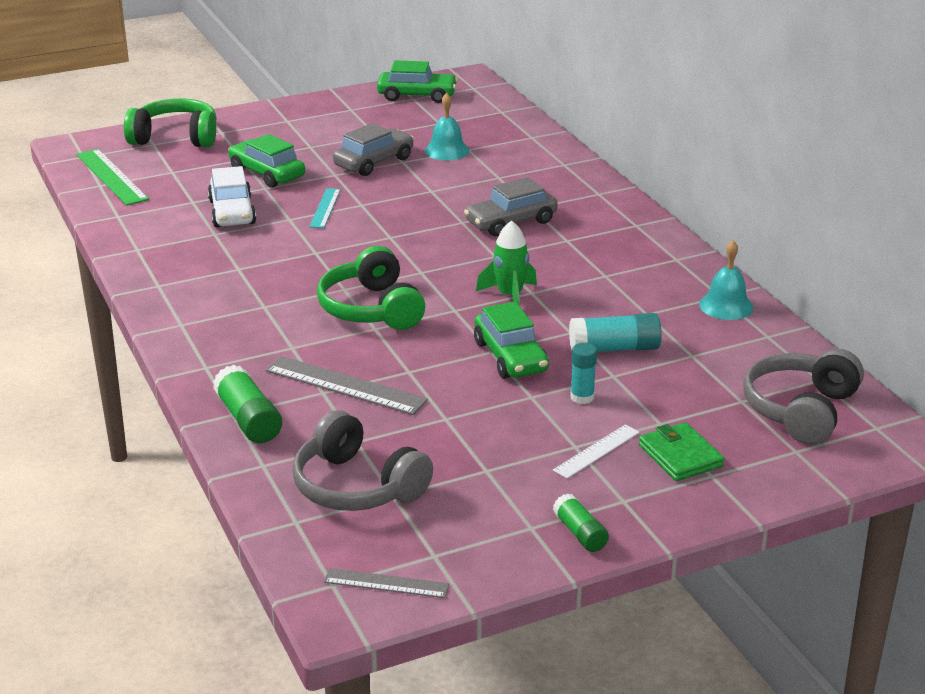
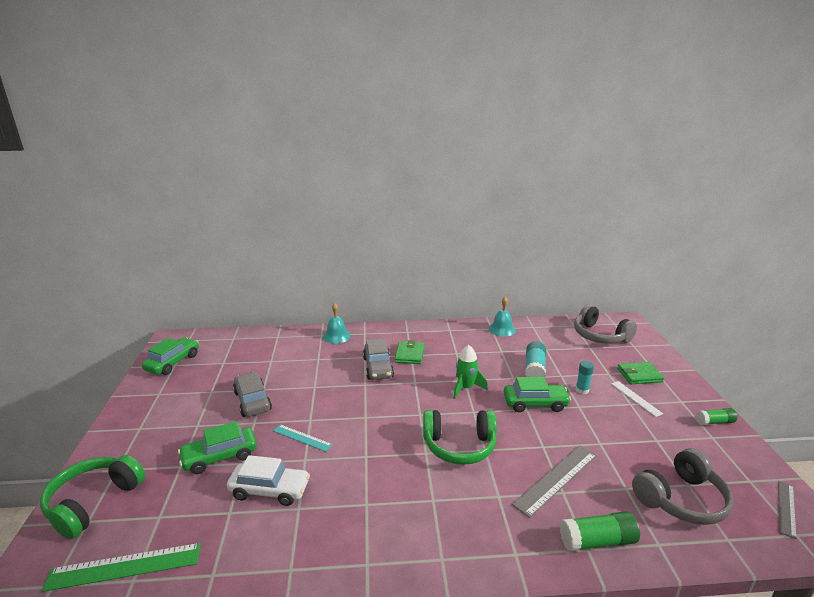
camera: 70 degrees left, 5 degrees down
(446, 150) = (265, 369): turquoise bell -> turquoise bell (337, 336)
(567, 239) = (409, 354): none -> green wallet

